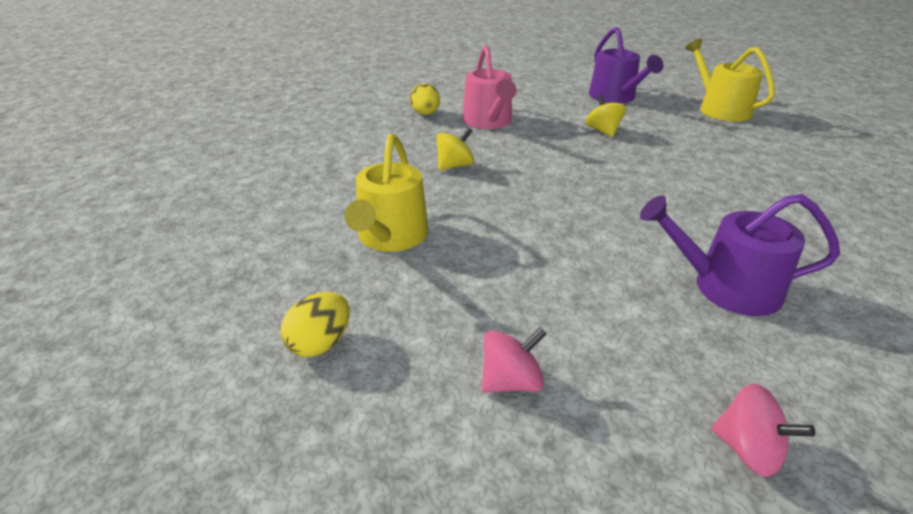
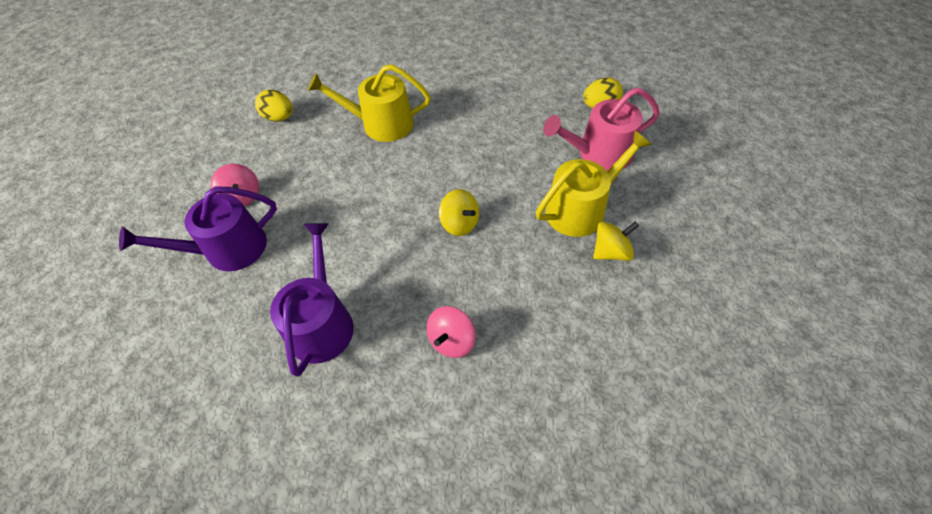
camera: 85 degrees right, 20 degrees up
(455, 166) = (494, 141): yellow spinning top -> yellow spinning top (460, 224)
(615, 97) = (734, 270): purple watering can -> purple watering can (227, 249)
(720, 109) = (751, 403): yellow watering can -> yellow watering can (581, 209)
(748, 450) = (176, 303): pink spinning top -> pink spinning top (452, 340)

